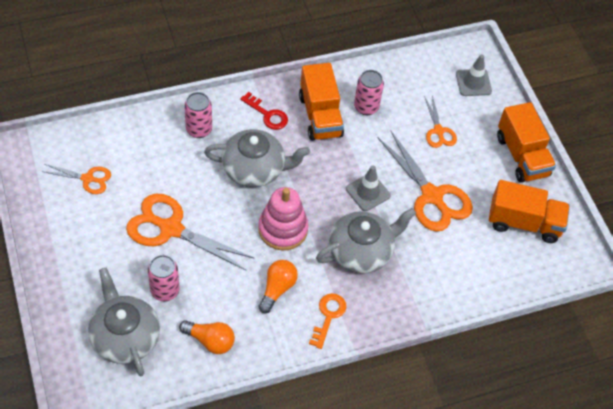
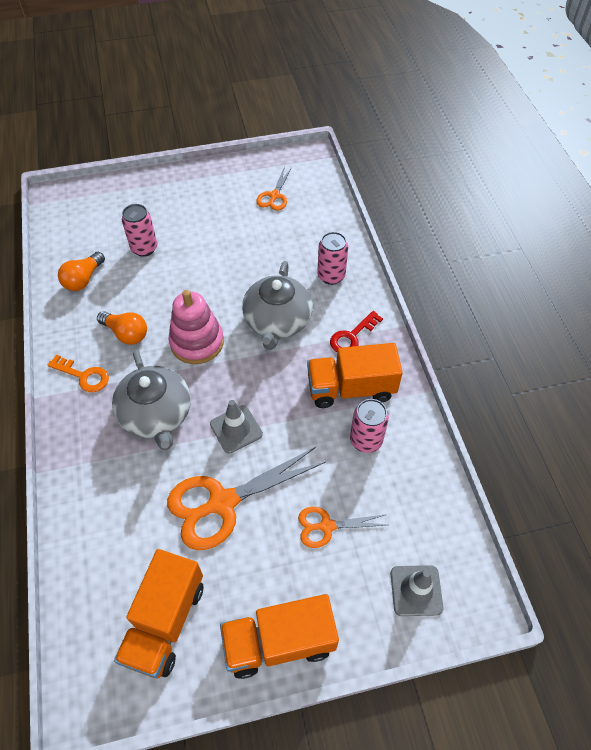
camera: 100 degrees right, 0 degrees up
(125, 336) = (104, 222): grey teapot -> none
(171, 229) = (211, 253): orange scissors -> none

